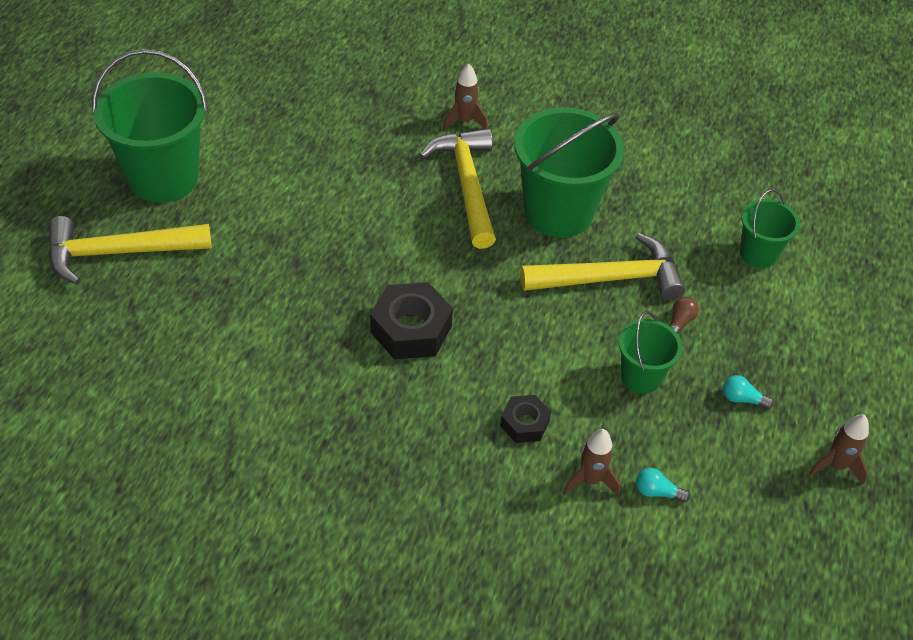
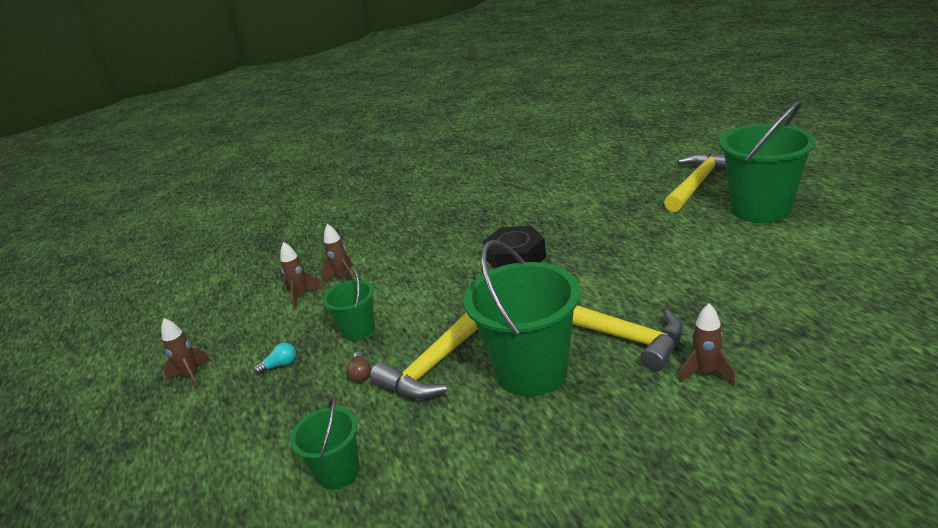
camera: 145 degrees right, 20 degrees down
(524, 423) = (402, 271): black nut -> none
(657, 492) = (302, 296): turquoise light bulb -> brown rocket

